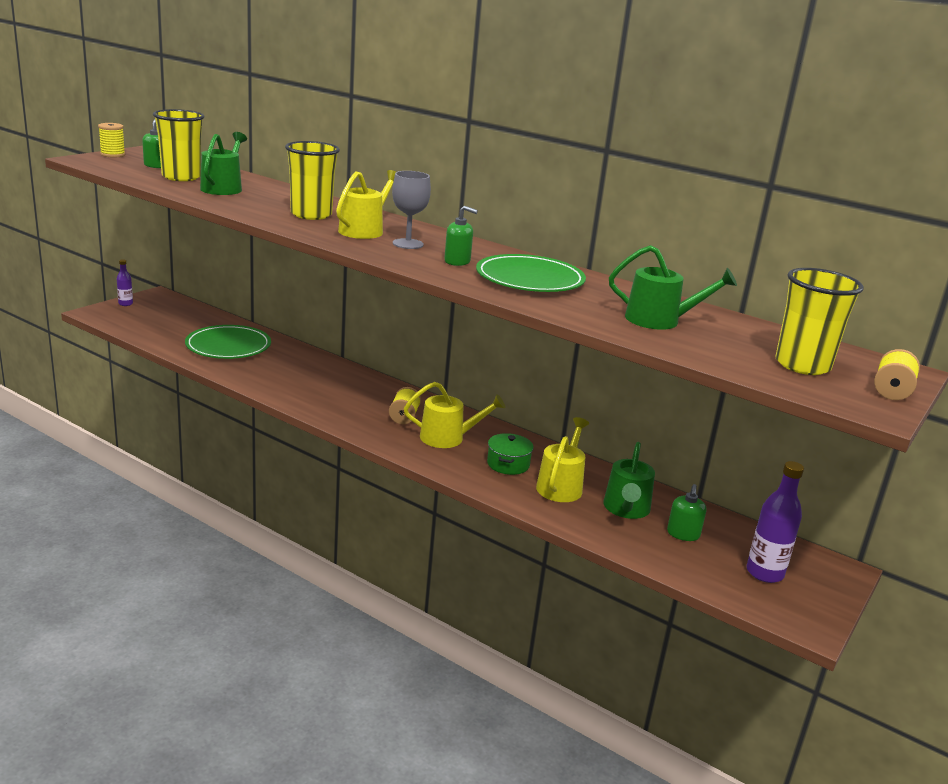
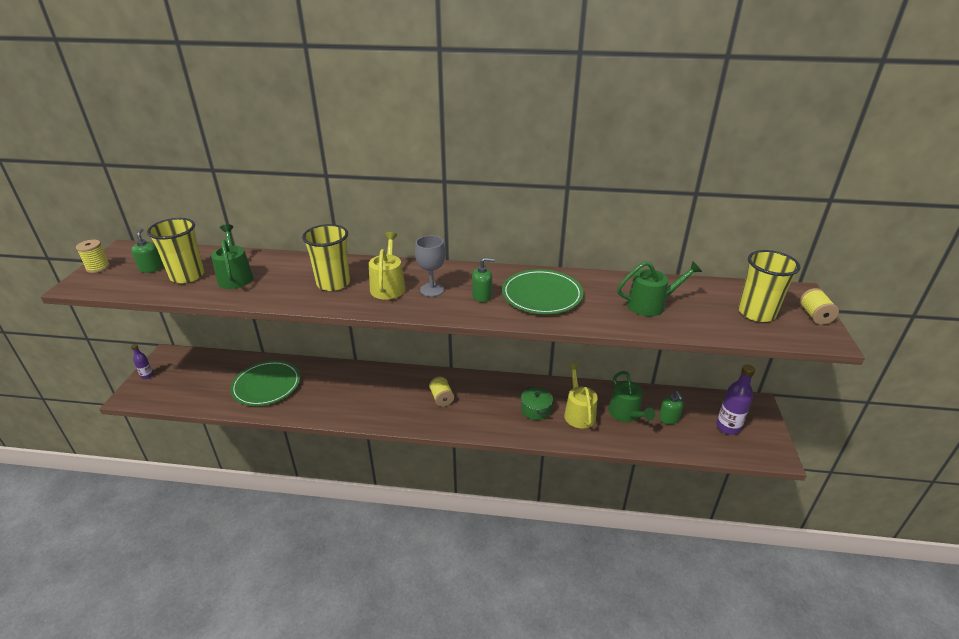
camera: 25 degrees left, 10 degrees up
(447, 438) = (483, 404): yellow watering can -> none

